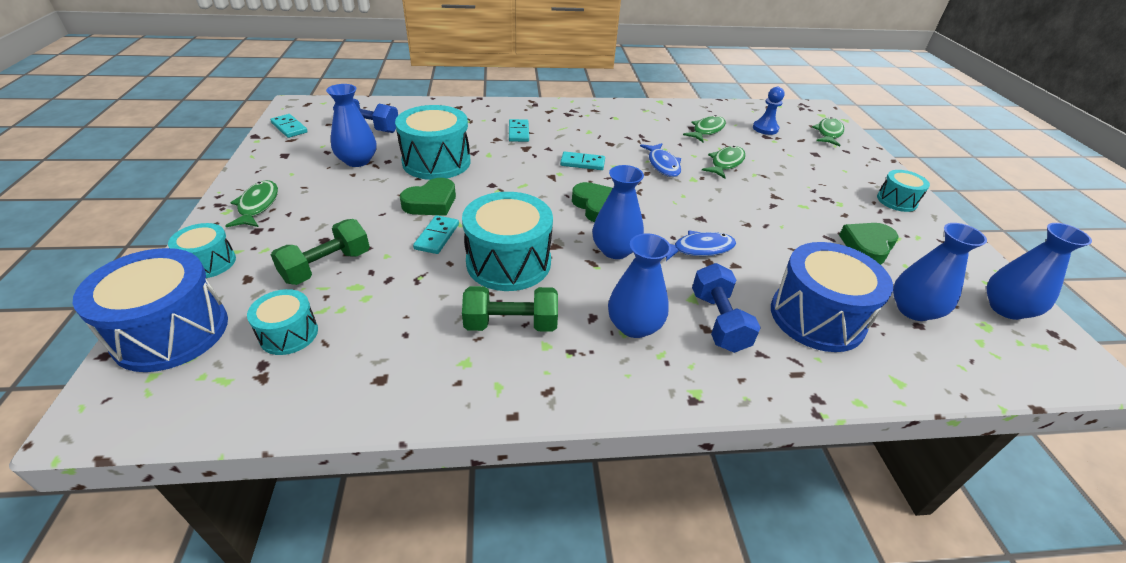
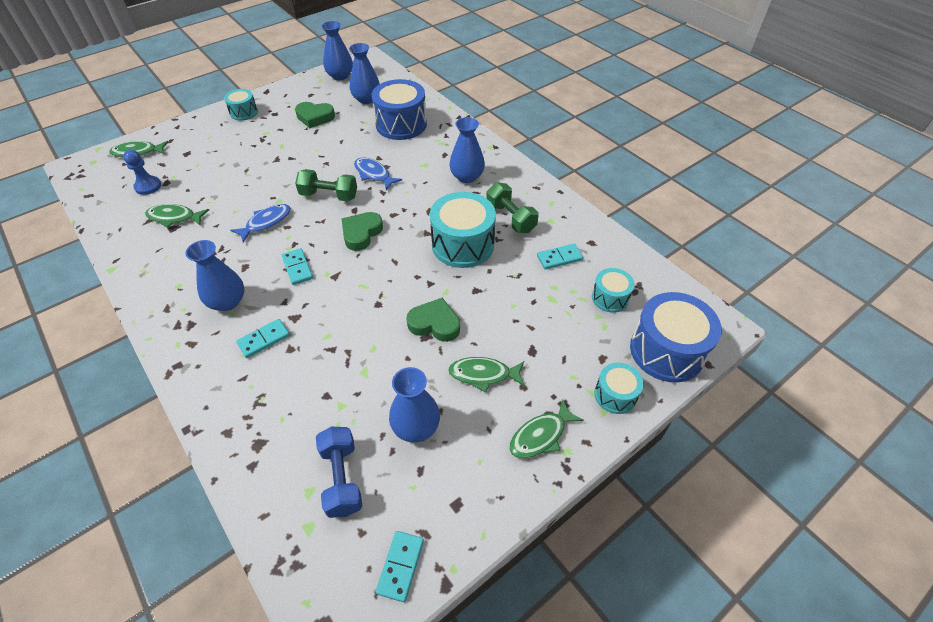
camera: 120 degrees left, 10 degrees up
(327, 266) = (552, 327): green dumbbell -> green dumbbell (329, 196)
(436, 162) = (370, 364): turquoise drum -> none
(437, 236) = (470, 293): turquoise domino -> turquoise domino (559, 258)
(615, 250) = (407, 206): blue vase -> blue vase (227, 301)
(719, 321) = (435, 152): blue dumbbell -> none
(726, 163) = (238, 191): green fish -> green fish (483, 374)

